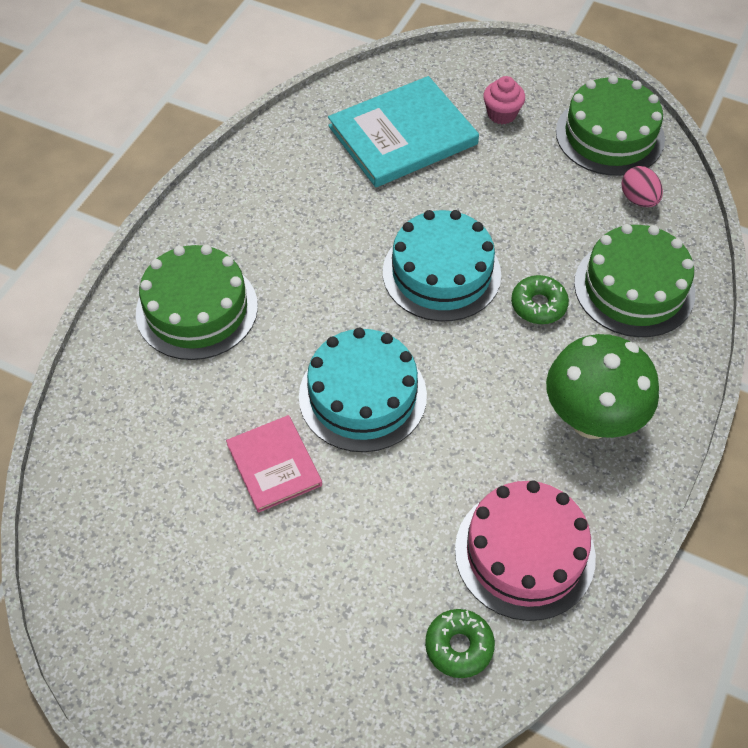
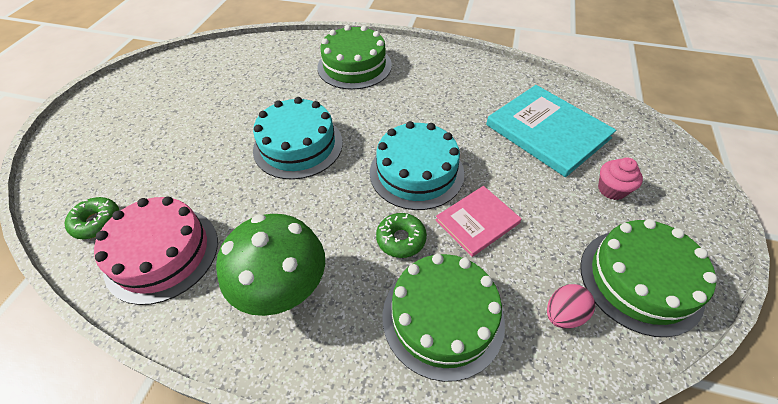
camera: 80 degrees right, 5 degrees down
(274, 465) = (244, 115): pink book -> pink book (477, 221)

